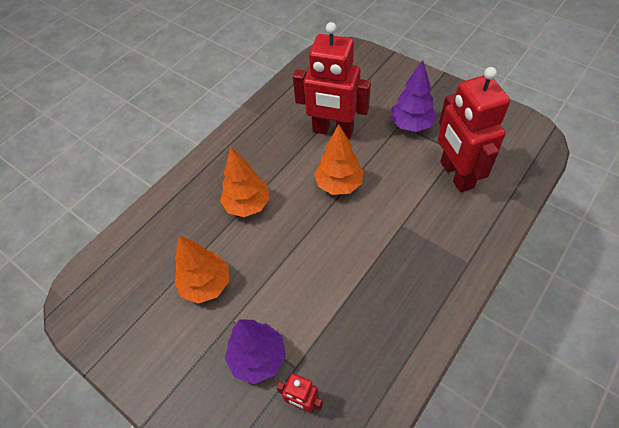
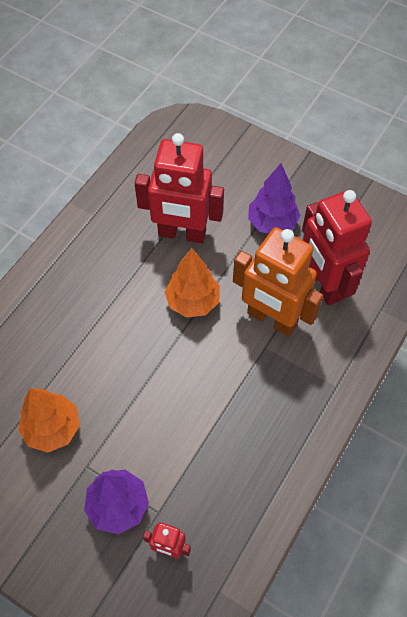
camera: 10 degrees left, 5 degrees up
(247, 205) = (89, 331): orange tree -> none
(408, 201) = (271, 319): none -> orange robot

